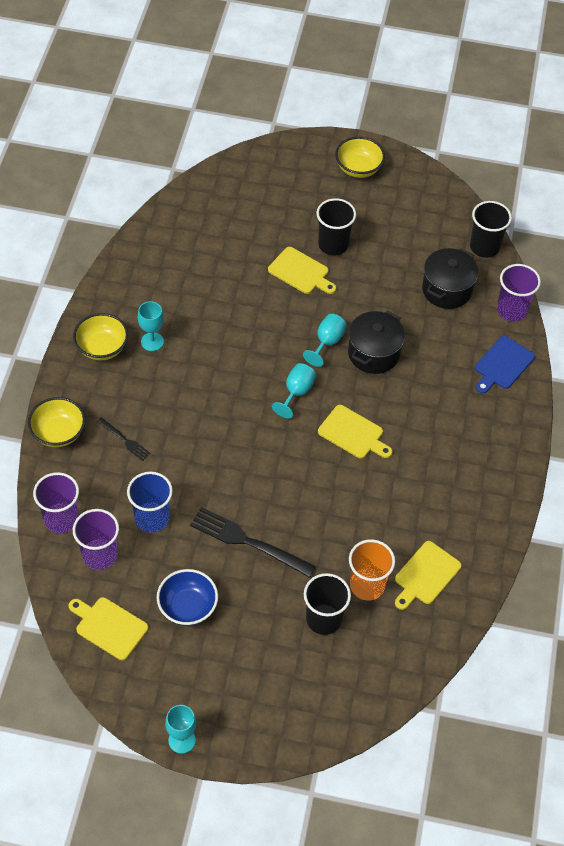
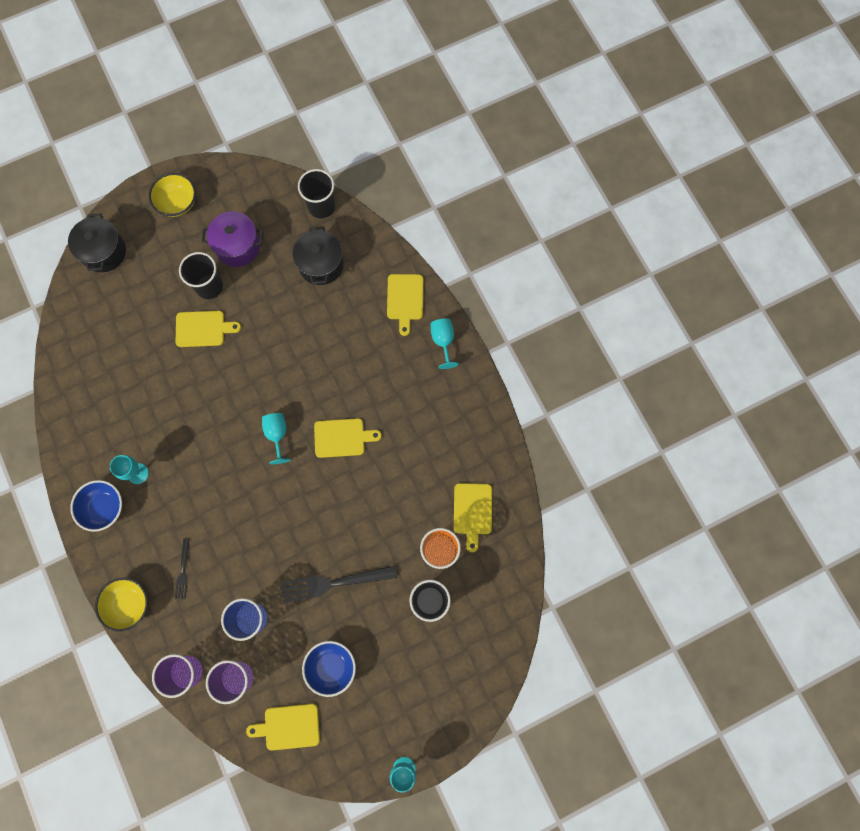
camera: 35 degrees left, 20 degrees up
(102, 347) = (104, 508): yellow bowl -> blue bowl
(125, 440) = (183, 571): black fork -> black fork turned 90 degrees clockwise
(327, 342) = (267, 375): turquoise goblet -> turquoise goblet (443, 341)
(373, 353) = (308, 359): black pot -> black pot (104, 252)
(383, 231) = (238, 246): none -> purple pot
(502, 365) = (405, 300): blue cutting board -> yellow cutting board
(511, 310) = (379, 248): purple cup -> none

